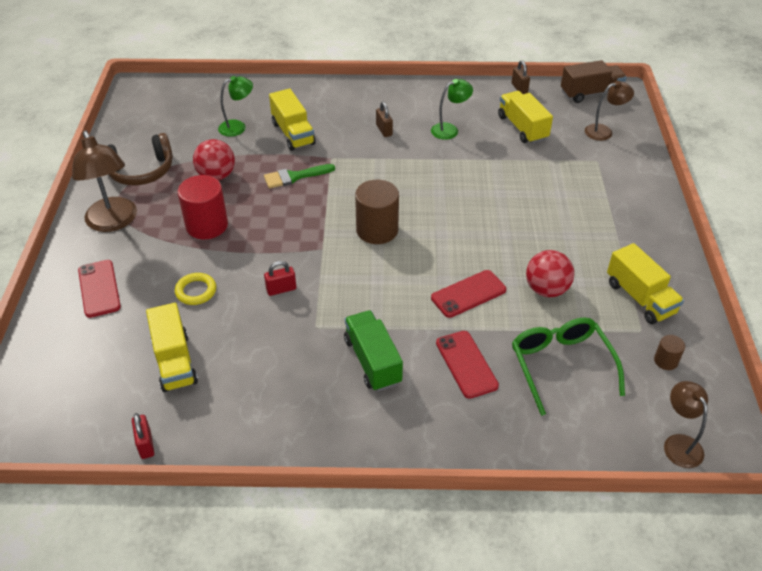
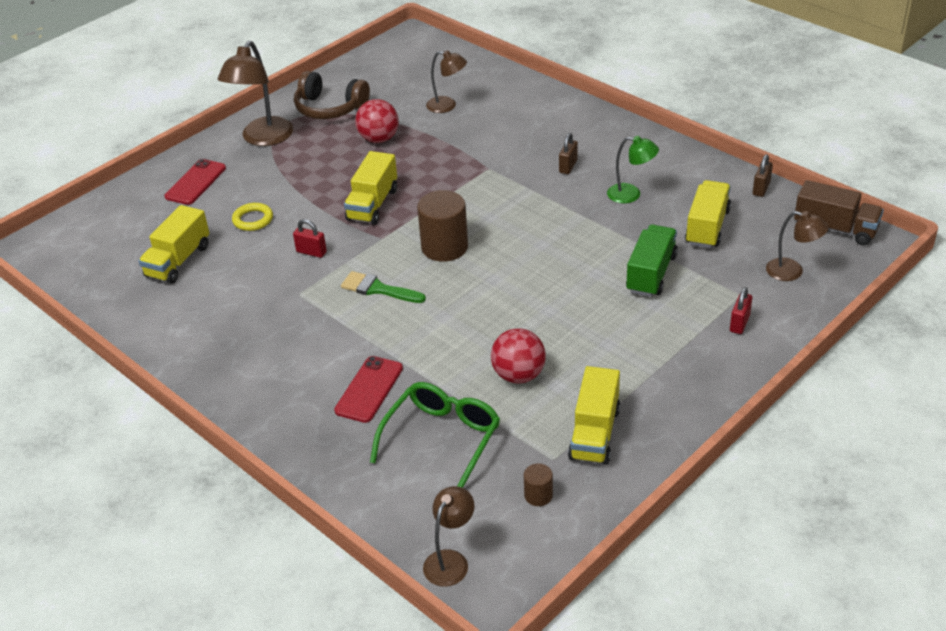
camera: 45 degrees right, 5 degrees down
(146, 444) = (95, 304): red padlock -> red padlock (739, 323)
(207, 225) = (322, 174): red cylinder -> none
(238, 127) = (447, 106): green lamp -> brown lamp
(293, 133) = (484, 132): yellow truck -> yellow truck (372, 204)
(294, 177) = (437, 169): green brush -> green brush (378, 289)
(372, 361) = (304, 343): green truck -> green truck (651, 274)
(468, 294) = (447, 339): red phone -> none

